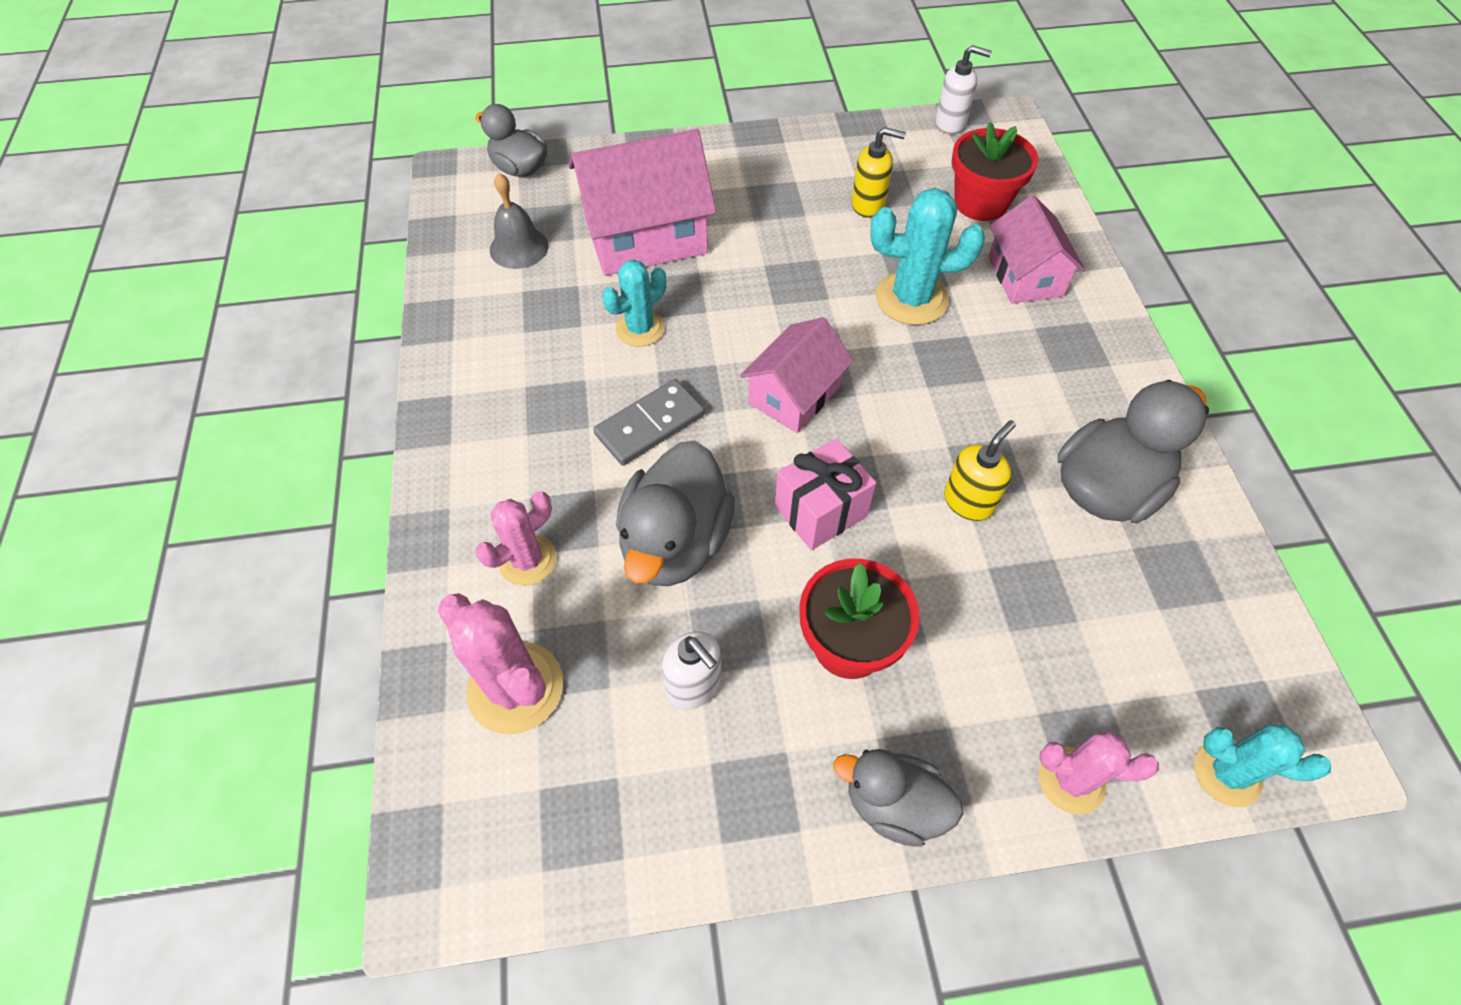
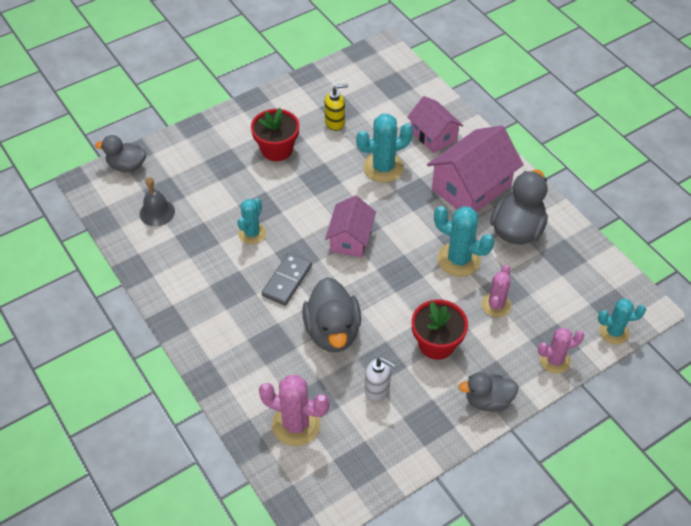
camera: 25 degrees left, 5 degrees down
(527, 560) = (265, 367): pink cactus -> pink cactus (496, 305)
(646, 236) = (224, 181): pink house -> pink house (471, 187)
(820, 511) = (393, 290): pink gift -> none
(950, 123) = (355, 59): white soap dispenser -> none
(968, 501) = (459, 259): yellow soap dispenser -> turquoise cactus
(981, 203) = (392, 102): red flower pot -> red flower pot (277, 149)

